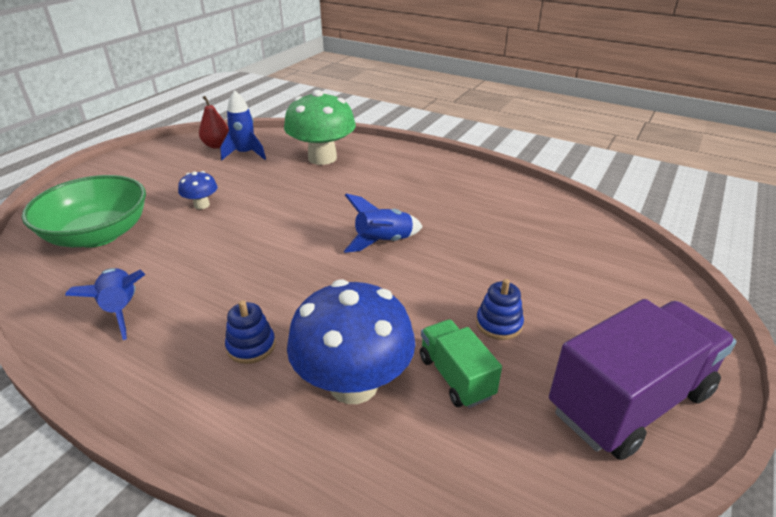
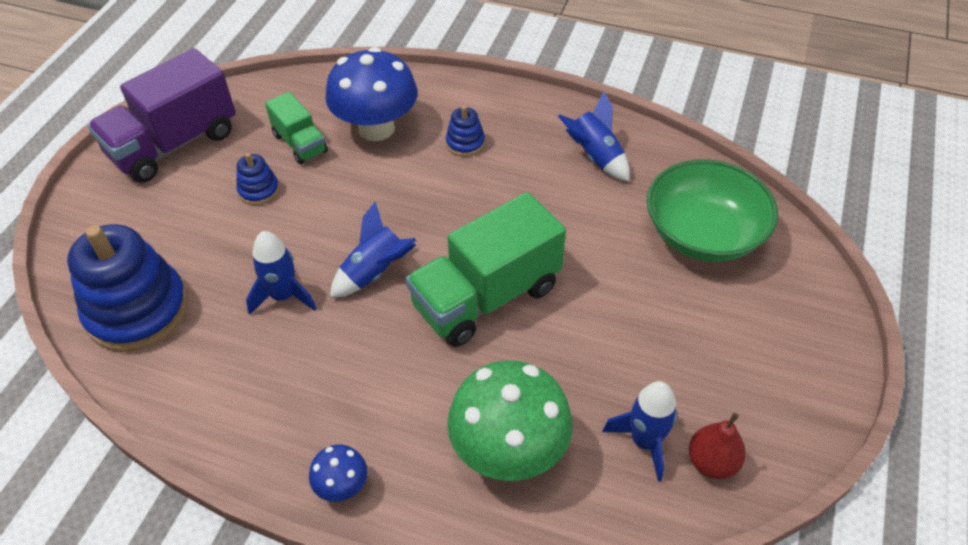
camera: 170 degrees right, 15 degrees up
(201, 205) = (624, 302): blue mushroom -> blue mushroom (342, 486)
(300, 218) = (486, 297): none -> green truck
(461, 236) = (283, 296): none -> blue rocket
(582, 240) = (137, 310): none -> blue stacking toy

